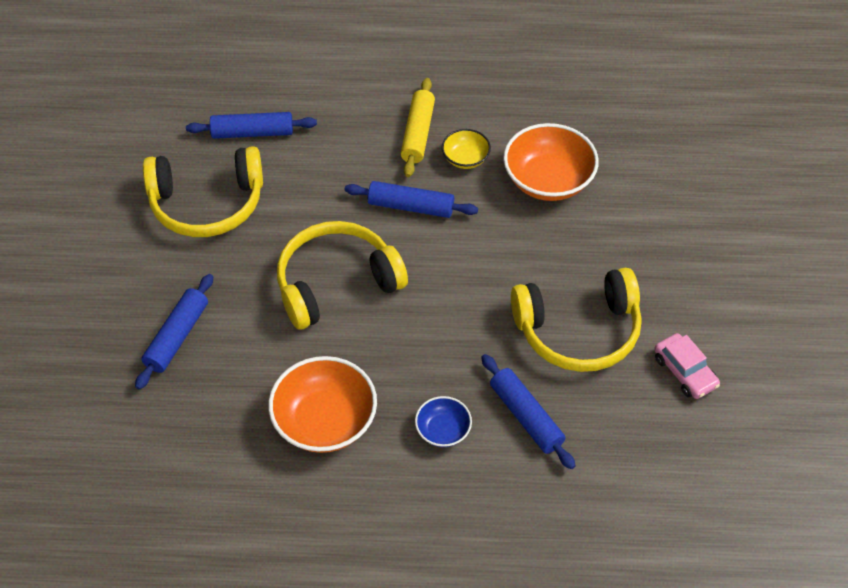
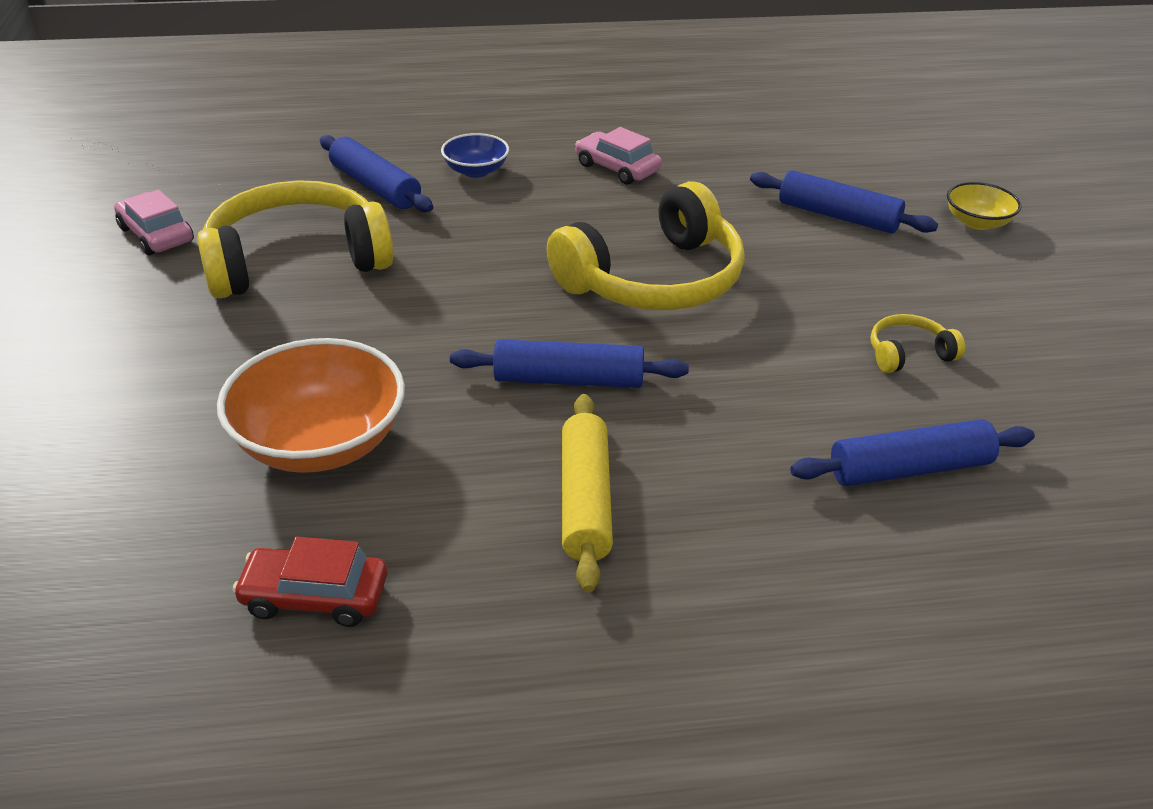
camera: 170 degrees right, 15 degrees down
(177, 337) = (838, 216): blue rolling pin -> blue rolling pin turned 75 degrees counterclockwise
(207, 203) = (908, 353): yellow headphones -> yellow headphones, size x0.43
(325, 421) = (617, 168): orange bowl -> pink car
(465, 158) = (482, 464): yellow bowl -> yellow bowl (977, 222)
(543, 103) = (315, 596): none -> red car

